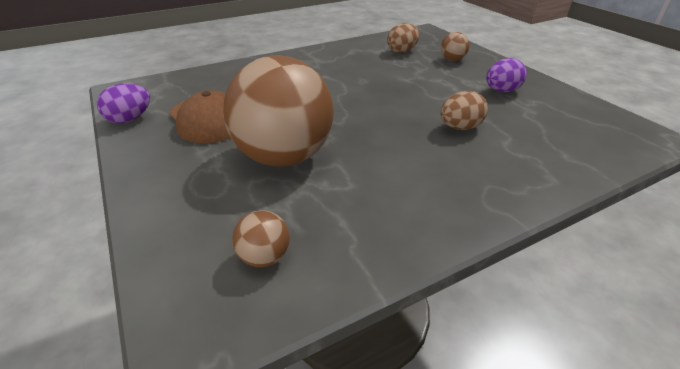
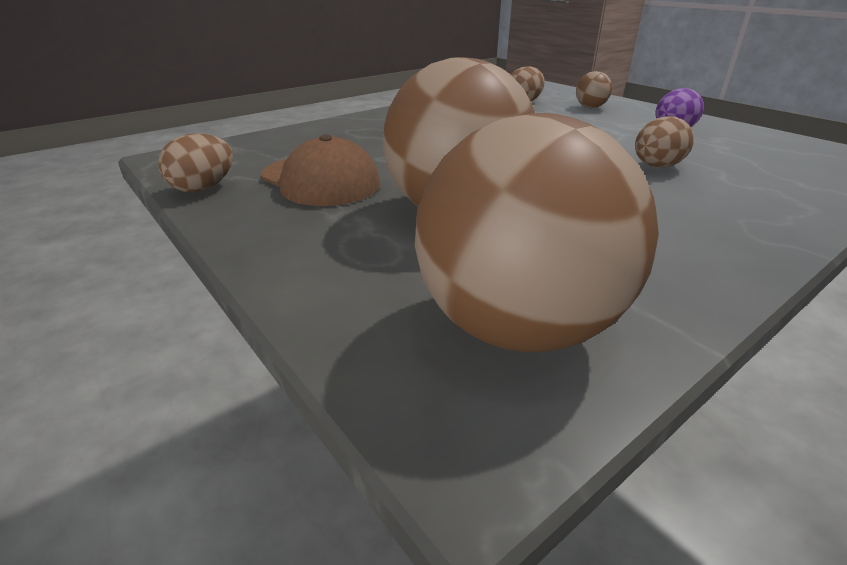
camera: 10 degrees left, 5 degrees down
(130, 119) = (203, 188): purple egg -> brown egg
(264, 257) = (517, 326): brown ball -> brown ball, size x2.48

